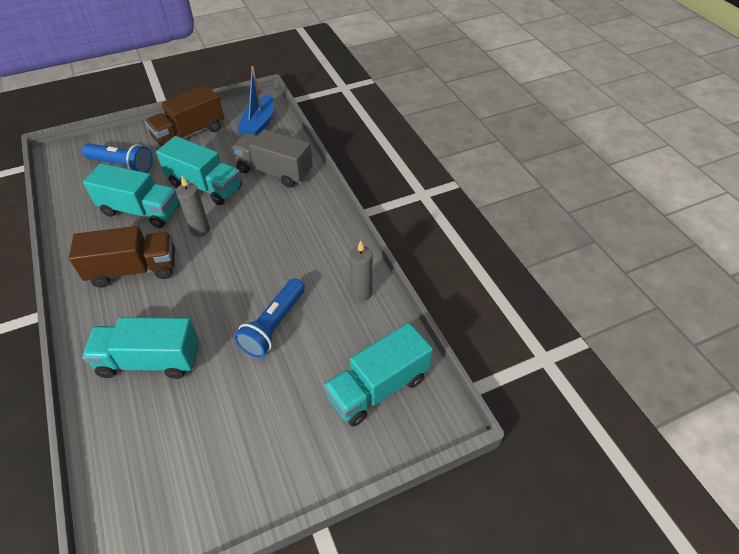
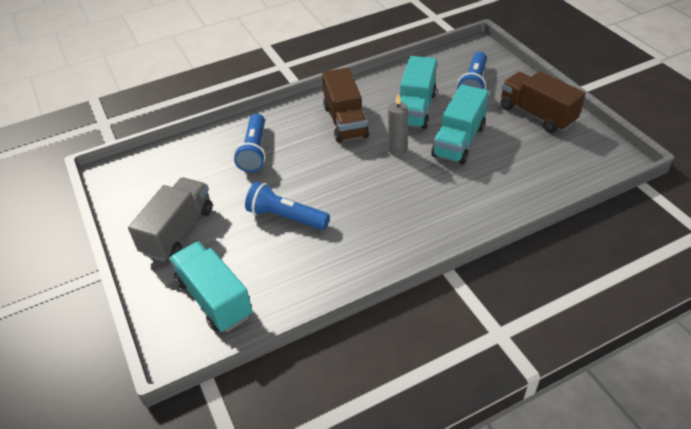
camera: 90 degrees right, 5 degrees down
(150, 360) = (254, 151): turquoise truck -> blue flashlight
(259, 124) = (575, 162): blue boat -> none
(274, 171) = (496, 187): grey truck -> grey truck (178, 231)
(361, 293) = (325, 278): grey candle -> none

